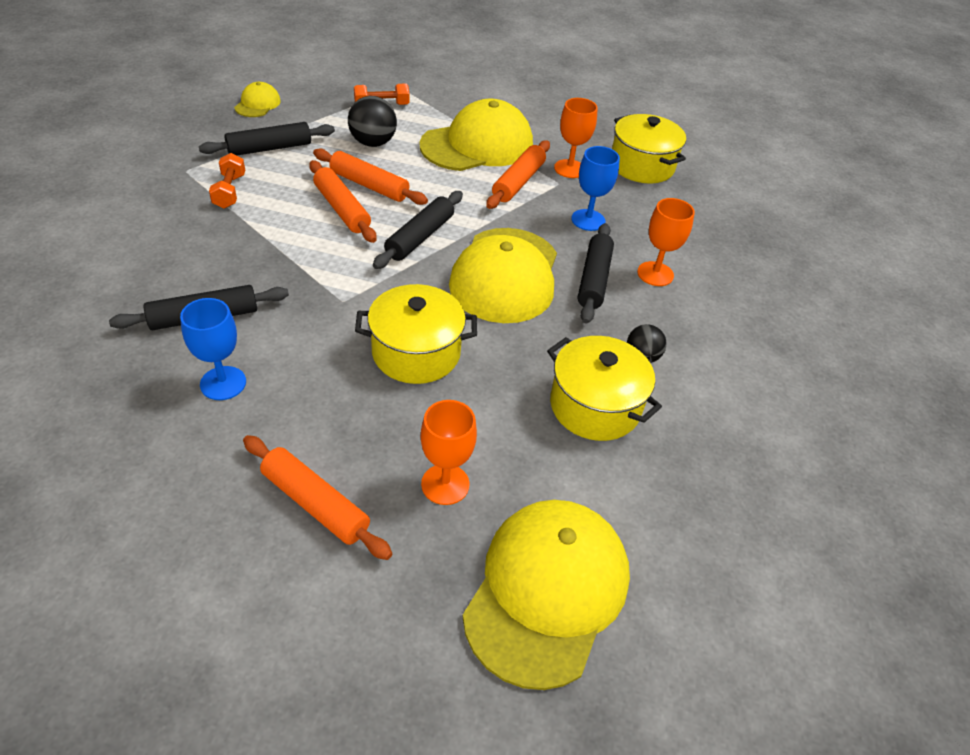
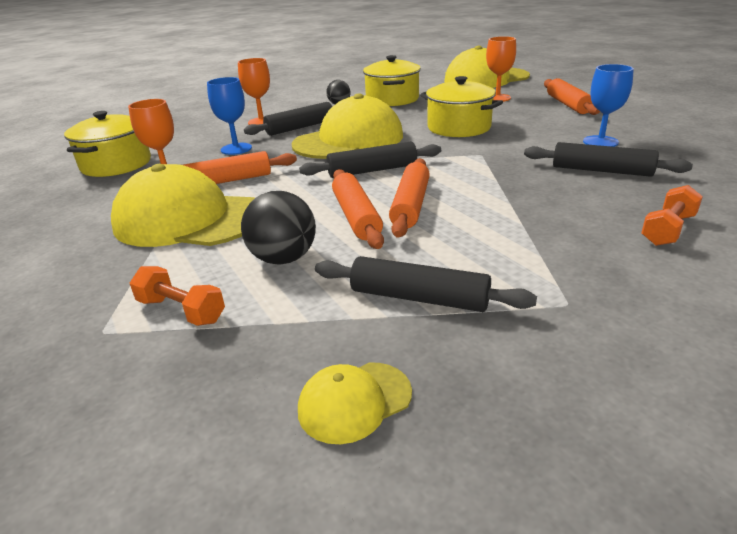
camera: 130 degrees left, 15 degrees down
(229, 191) = (519, 257): orange dumbbell -> orange dumbbell (668, 230)

